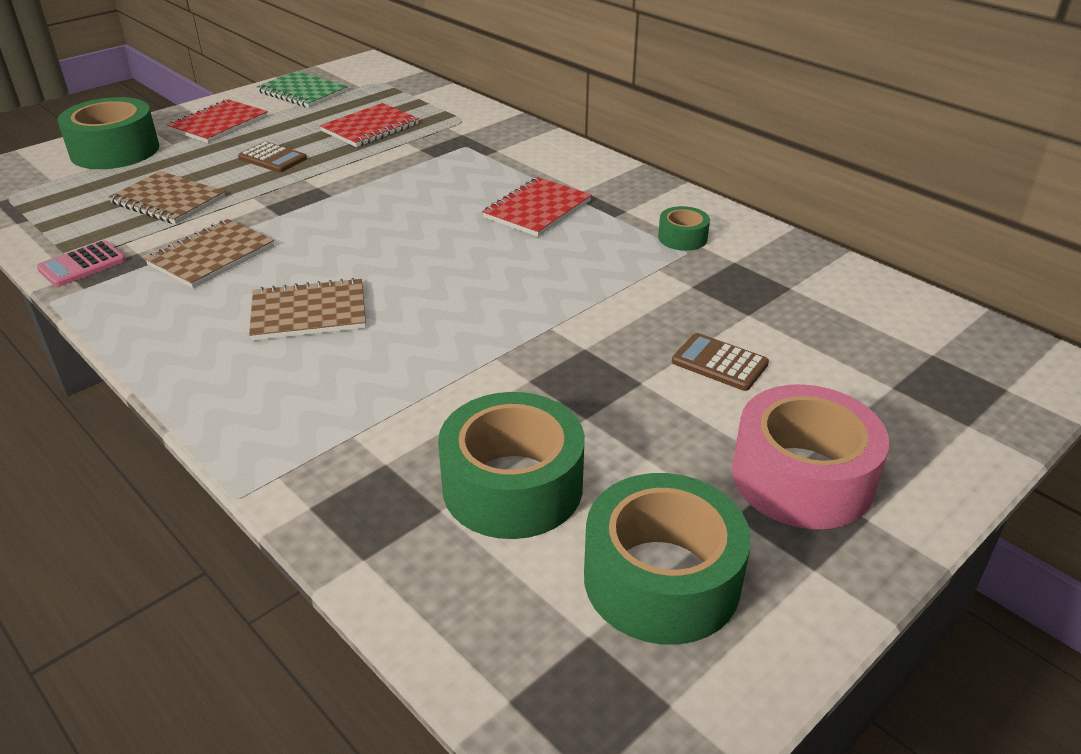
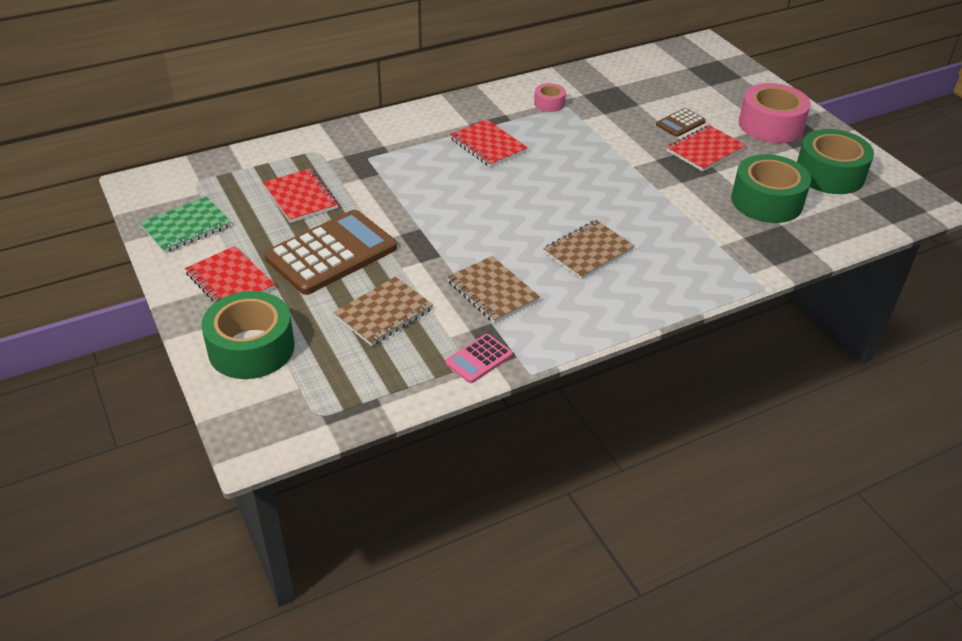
camera: 75 degrees left, 5 degrees up
(82, 265) = (479, 359): pink calculator -> pink calculator turned 75 degrees clockwise
(272, 158) = (331, 253): brown calculator -> brown calculator, size x2.14
(309, 313) = (588, 251): brown notebook -> brown notebook turned 45 degrees clockwise
(647, 398) = (705, 150): none -> red notebook
(682, 238) = (549, 103): green tape -> pink tape

